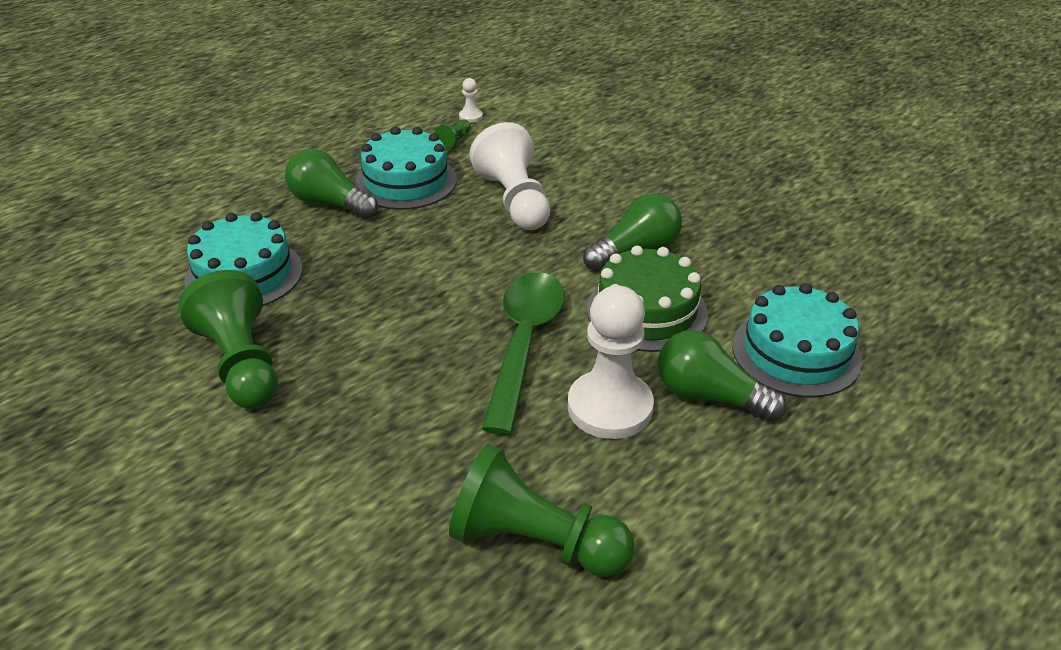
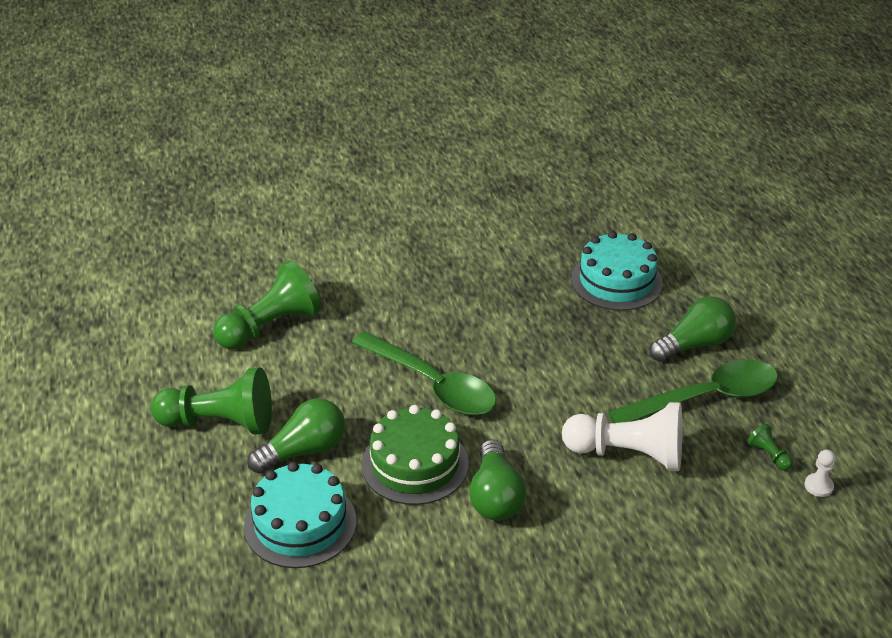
camera: 120 degrees right, 0 degrees up
(241, 364) = (513, 260): green pawn -> green pawn (219, 423)
(406, 181) = (705, 398): turquoise cake -> green spoon
(610, 407) = (337, 398): white pawn -> none

